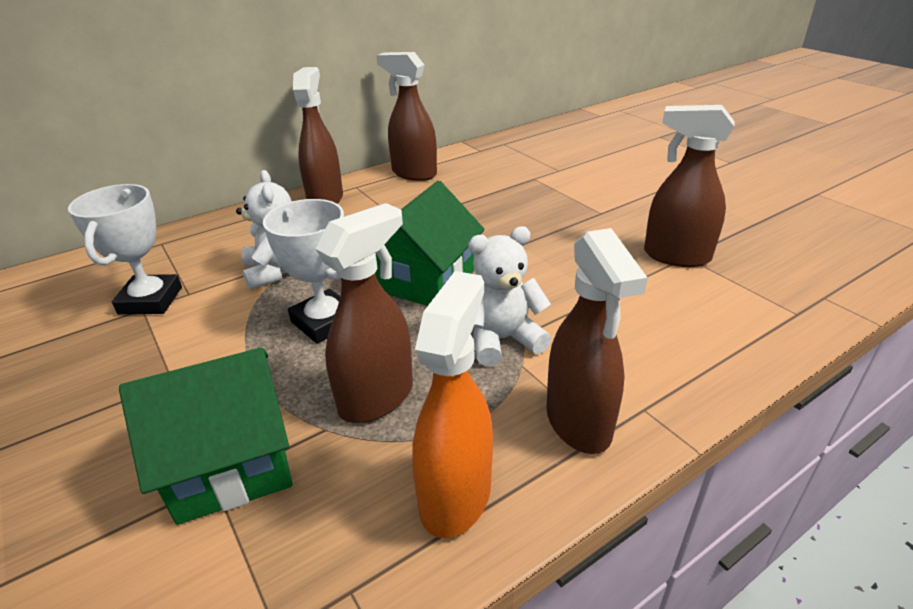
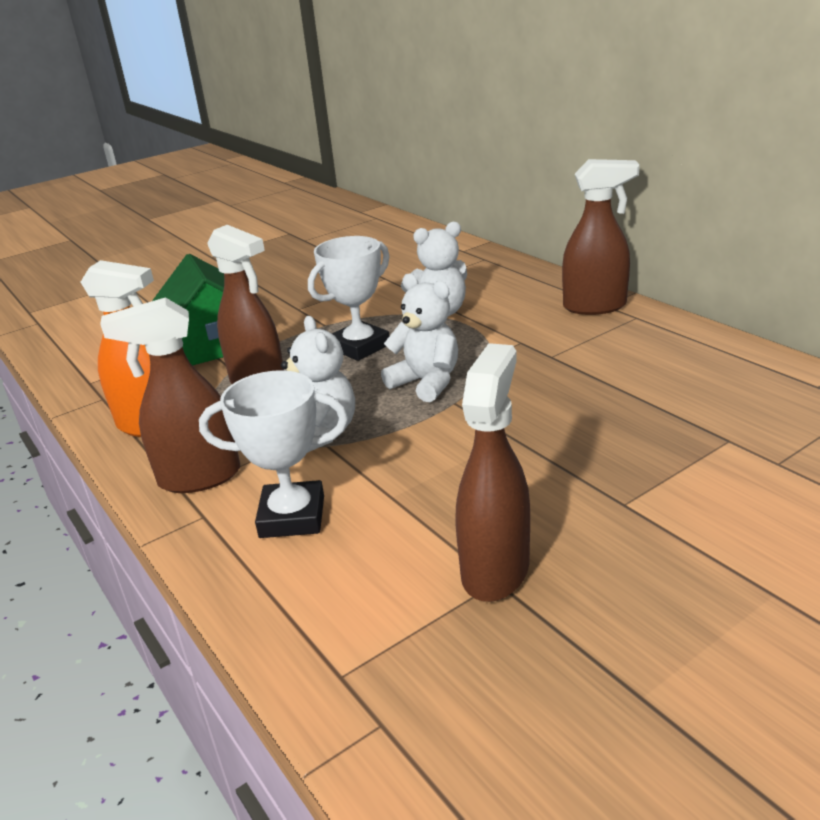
camera: 90 degrees right, 5 degrees down
(151, 300) = (395, 278): white trophy -> white trophy (292, 517)
(413, 173) = (693, 346): brown spray bottle -> none
(423, 280) = (426, 382): green house -> white teddy bear

